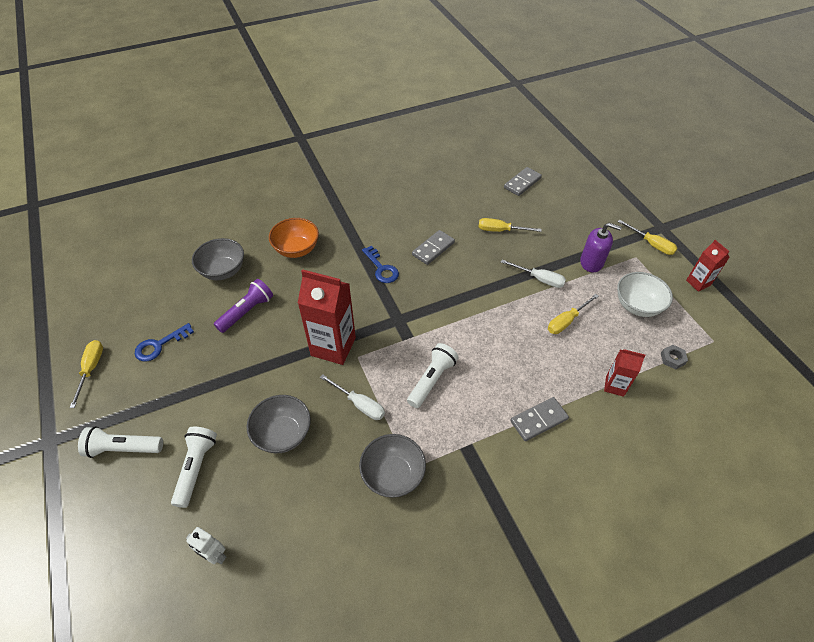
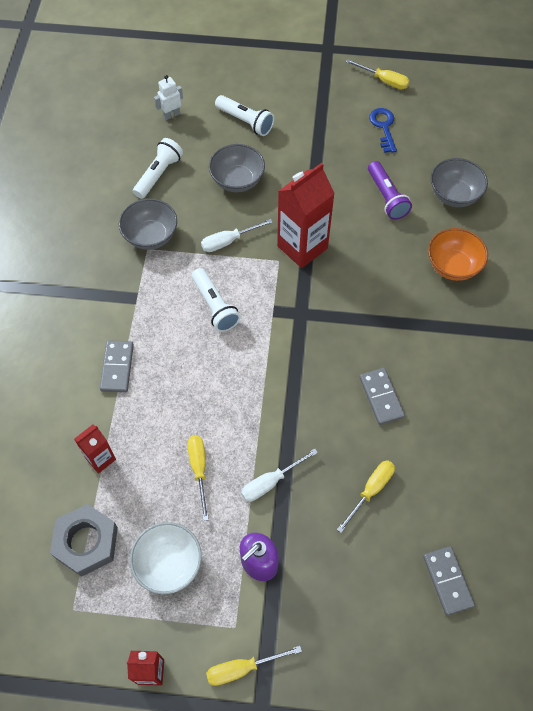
camera: 120 degrees right, 10 degrees up
(123, 448) = (292, 86): white flashlight -> white flashlight (158, 175)
(381, 268) = (379, 331): blue key -> none
(672, 359) = (86, 542): grey nut -> grey nut, size x2.21

